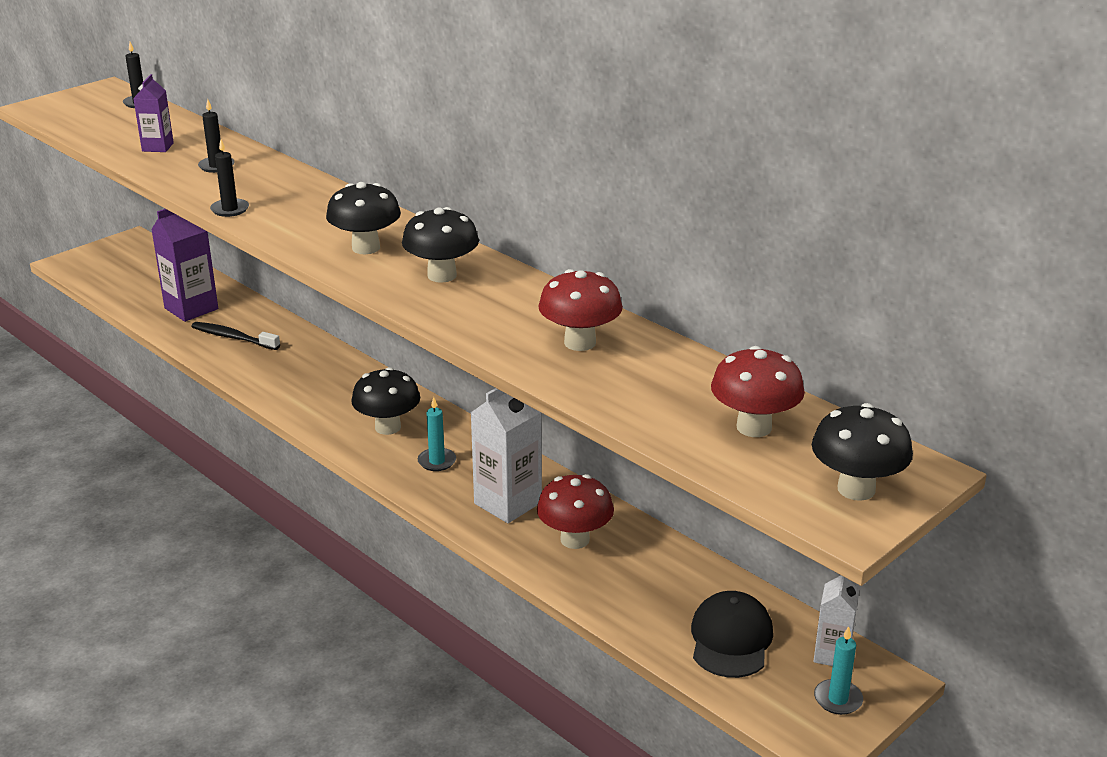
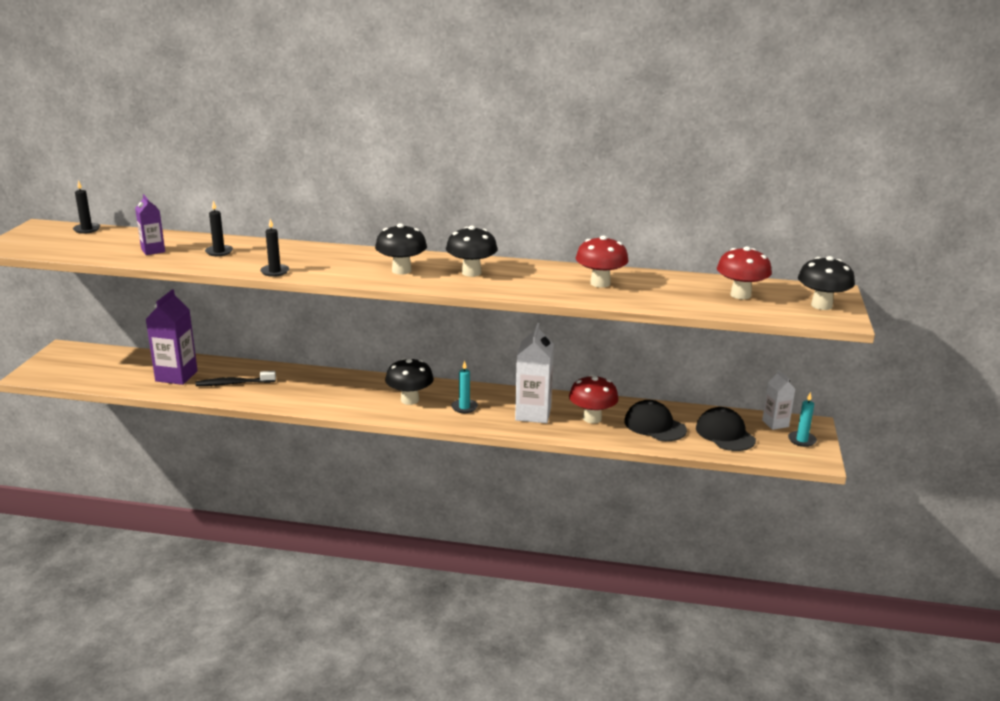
camera: 35 degrees left, 5 degrees down
(645, 584) = (654, 426): none -> black cap

